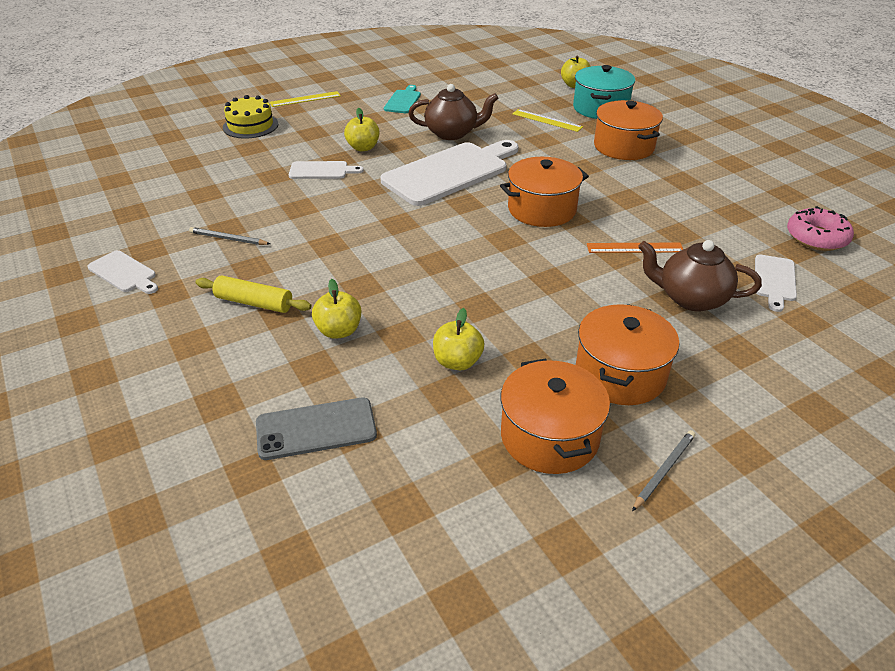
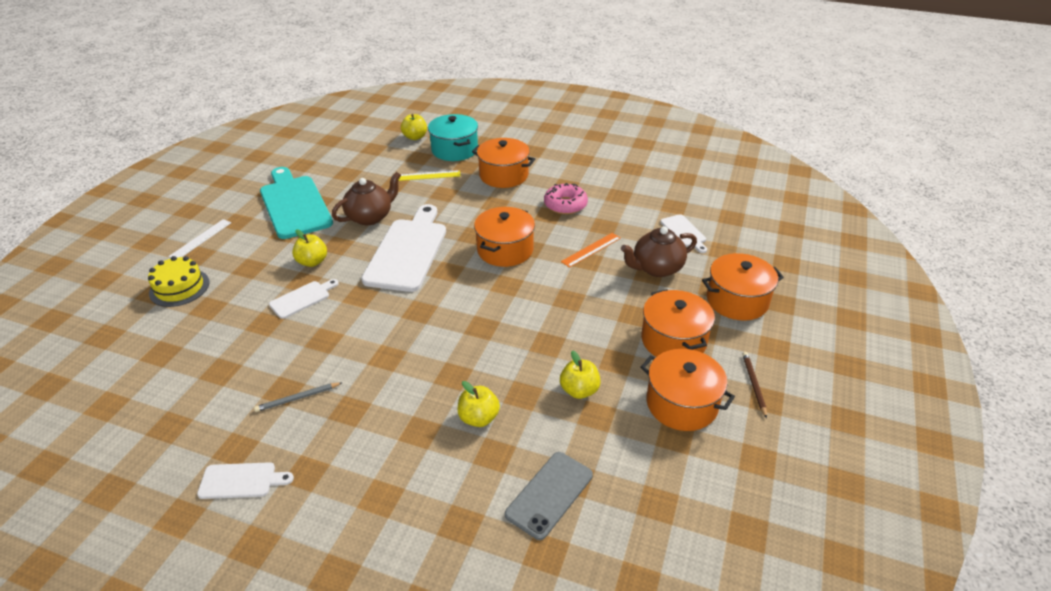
camera: 40 degrees left, 0 degrees up
(254, 303) = (389, 436): yellow rolling pin -> none
(305, 99) = (201, 239): yellow ruler -> white ruler
(403, 101) = (294, 204): turquoise cutting board -> turquoise cutting board, size x2.11
(664, 470) = (753, 384): grey pencil -> brown pencil
(756, 378) = (737, 300): none -> orange pot
(816, 237) = (676, 192): pink donut -> pink donut (565, 205)

